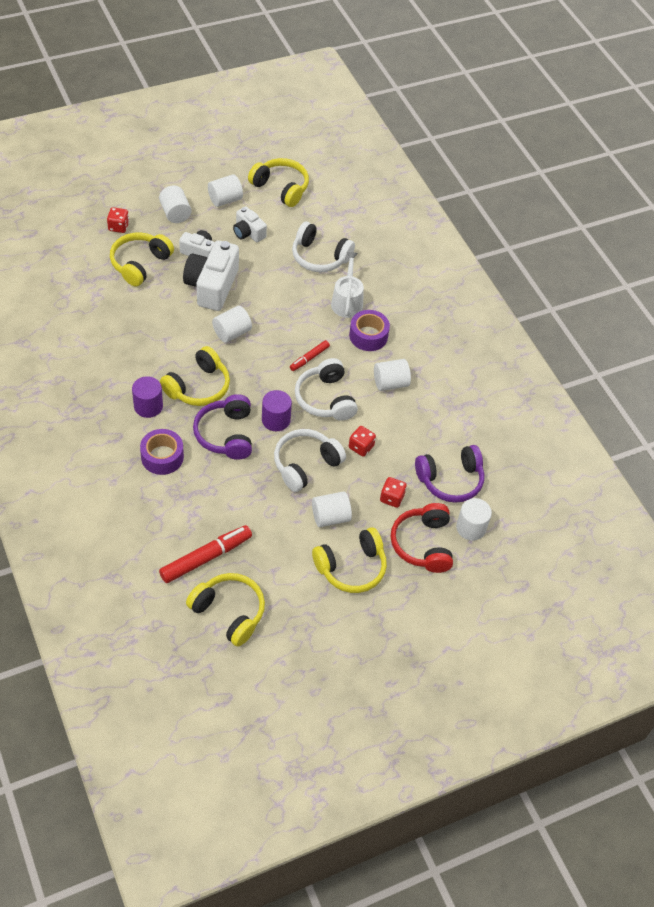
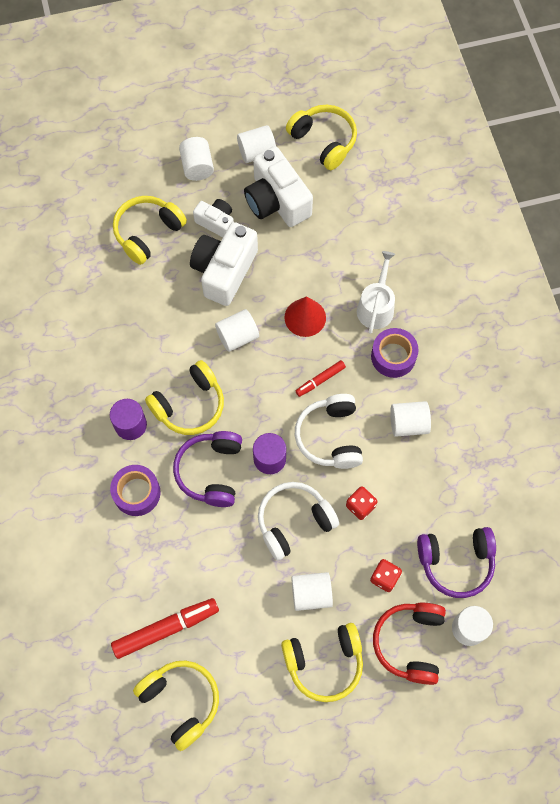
camera: 15 degrees right, 15 degrees up
(118, 227) = (131, 180): red dice -> none
(248, 232) = (276, 201): white camera -> white camera, size x1.80
(288, 314) = (305, 317): none -> red cone
(319, 257) = (354, 242): white headphones -> none

